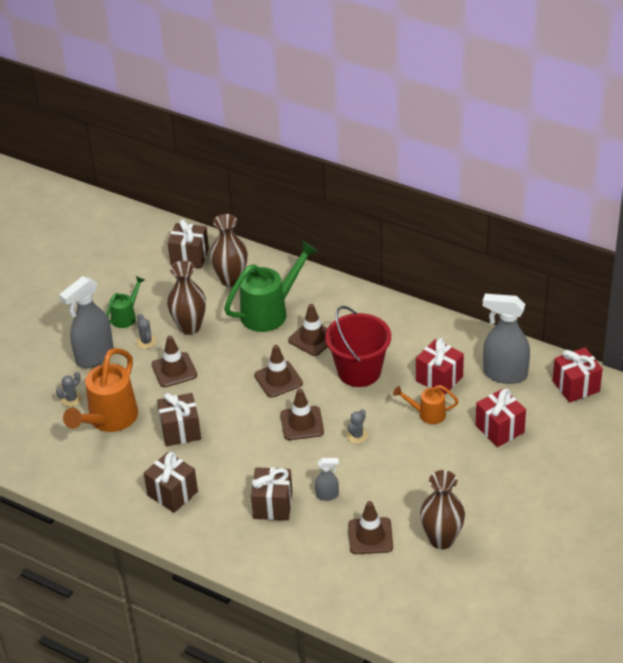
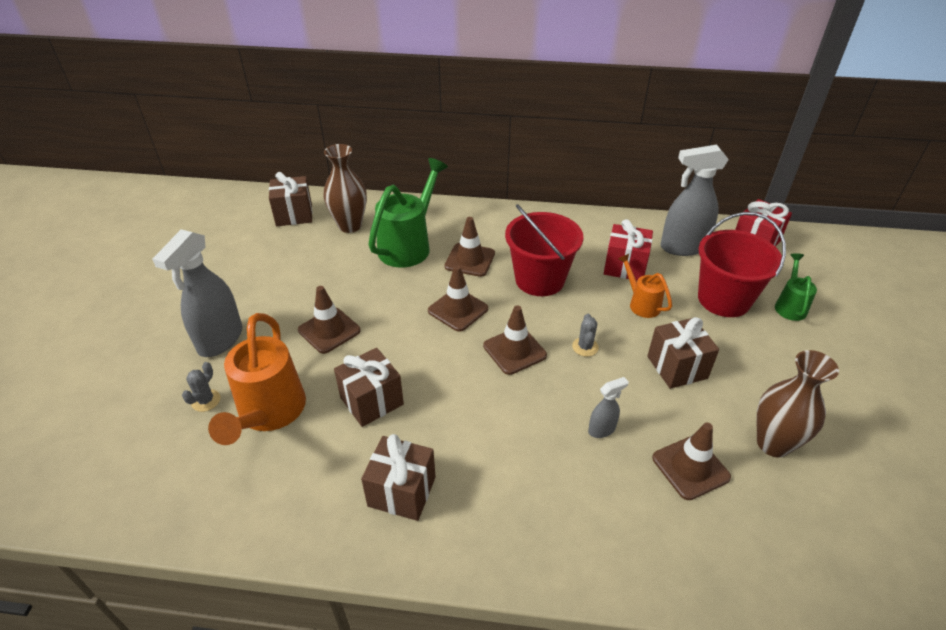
camera: 25 degrees left, 0 degrees up
(126, 317) = (244, 287): green watering can -> green watering can (790, 306)
(146, 342) = (280, 308): grey cactus -> none
(189, 327) = (326, 280): brown vase -> none
(272, 505) = (544, 465): brown gift -> brown gift (677, 367)
(428, 414) = (641, 304): orange watering can -> orange watering can turned 75 degrees clockwise
(499, 429) = (723, 299): red gift -> red bucket

